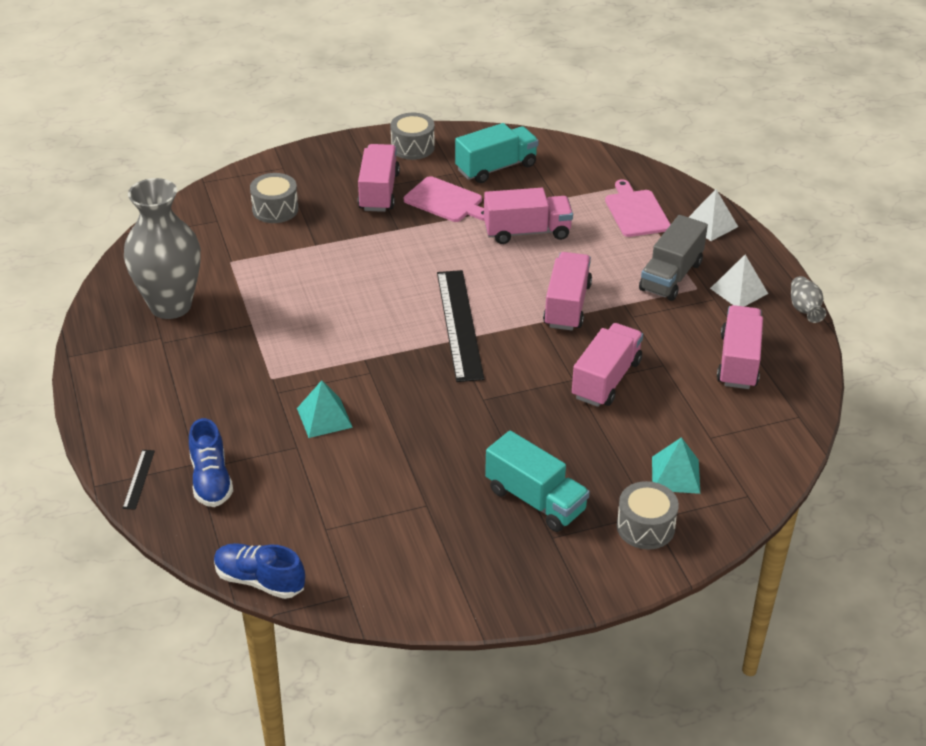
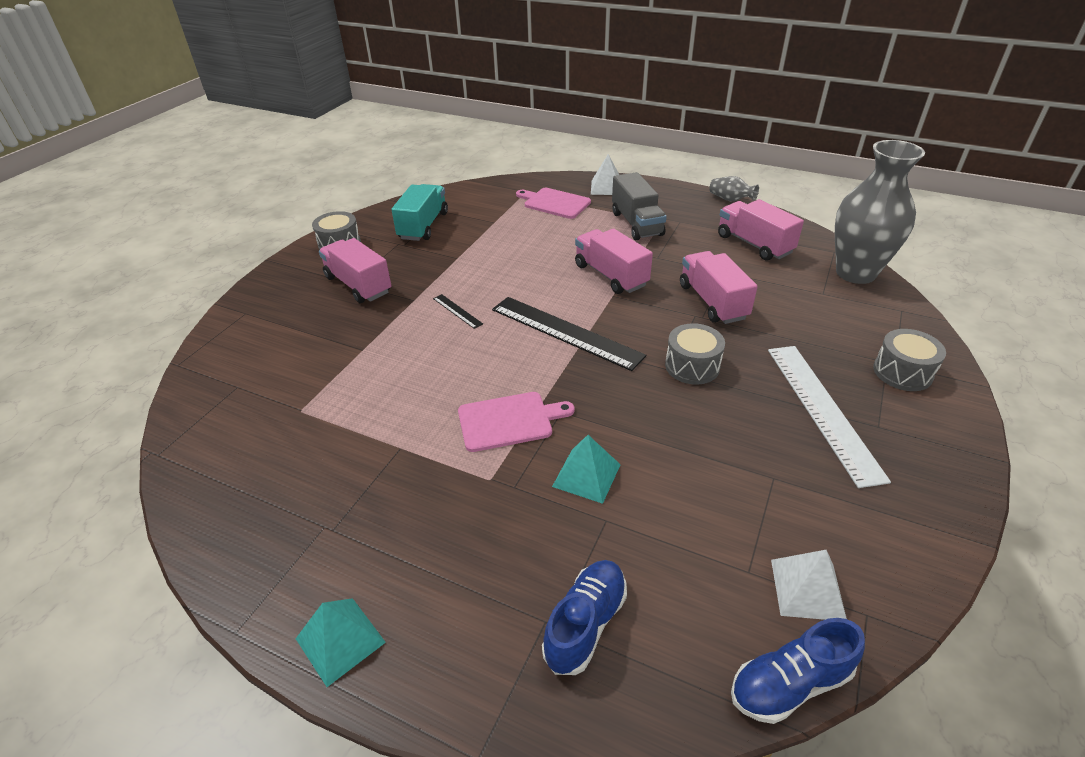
camera: 45 degrees left, 0 degrees up
(139, 479) = (515, 697): black ruler -> black ruler (457, 311)
(170, 306) = (292, 489): grey vase -> grey vase (855, 273)
(211, 480) = (585, 624): blue shoe -> blue shoe turned 90 degrees counterclockwise
(275, 209) = (284, 346): grey drum -> grey drum (692, 366)
(446, 201) = (421, 263): pink cutting board -> pink cutting board (509, 421)
(527, 232) = (509, 250): pink truck -> none
(535, 500) = (822, 410): turquoise truck -> white ruler
(676, 475) = (851, 328): turquoise pyramid -> turquoise pyramid (340, 640)
(739, 291) = (683, 210): white pyramid -> white pyramid (807, 589)

